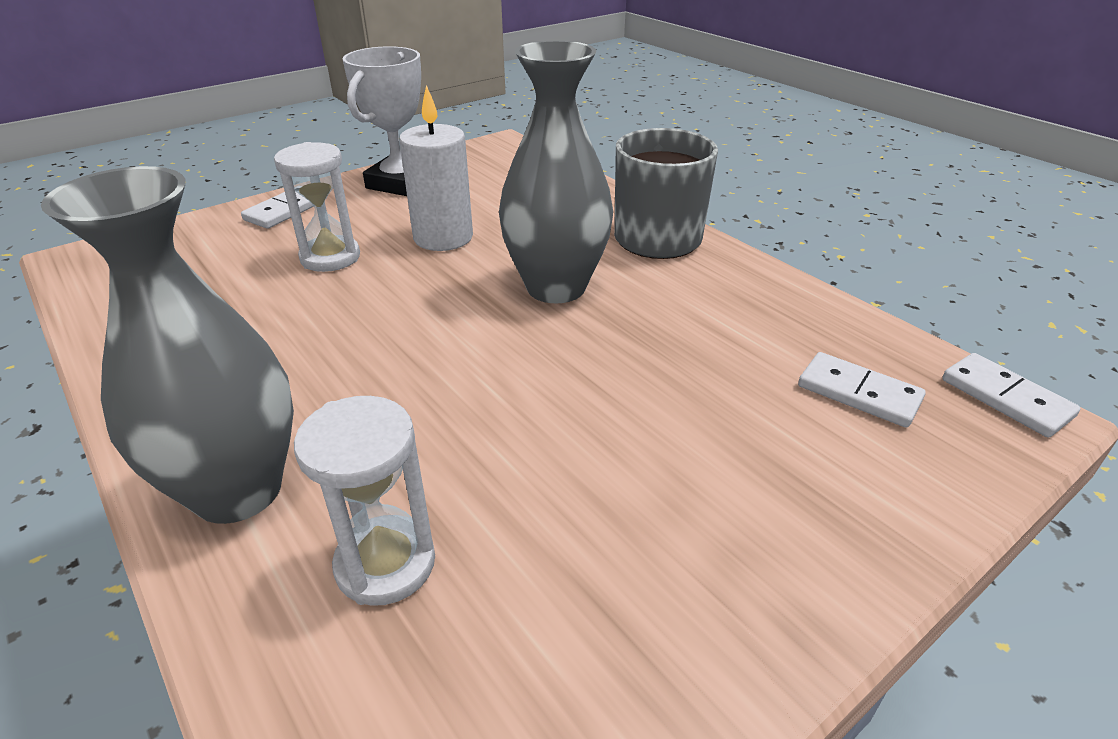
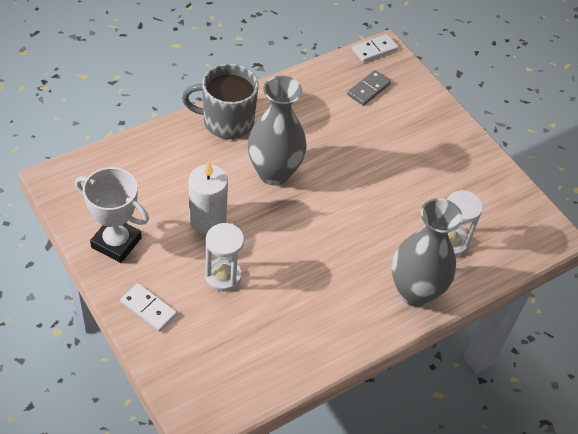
camera: 90 degrees left, 15 degrees up
(858, 393) = (368, 89): white domino -> grey domino

